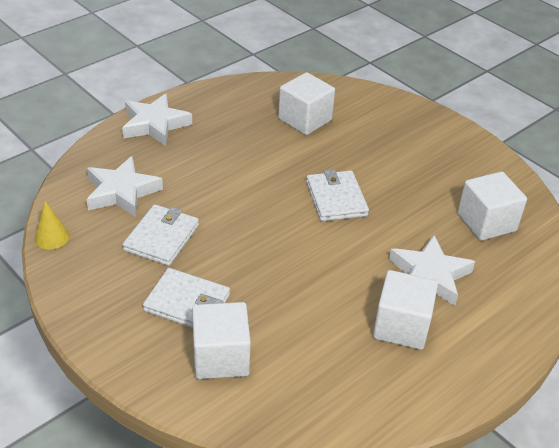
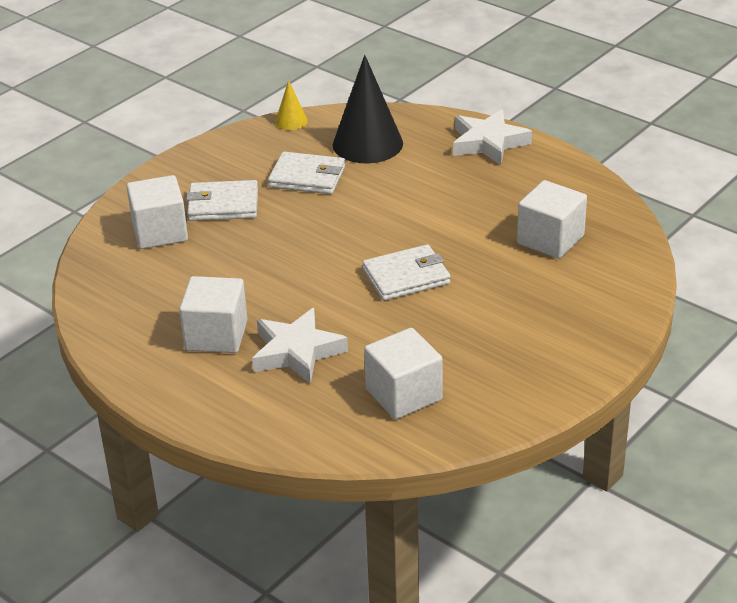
camera: 85 degrees right, 5 degrees down
(122, 192) = (367, 144): white star -> black cone
(187, 303) = (223, 205): white wallet -> white wallet turned 75 degrees clockwise

